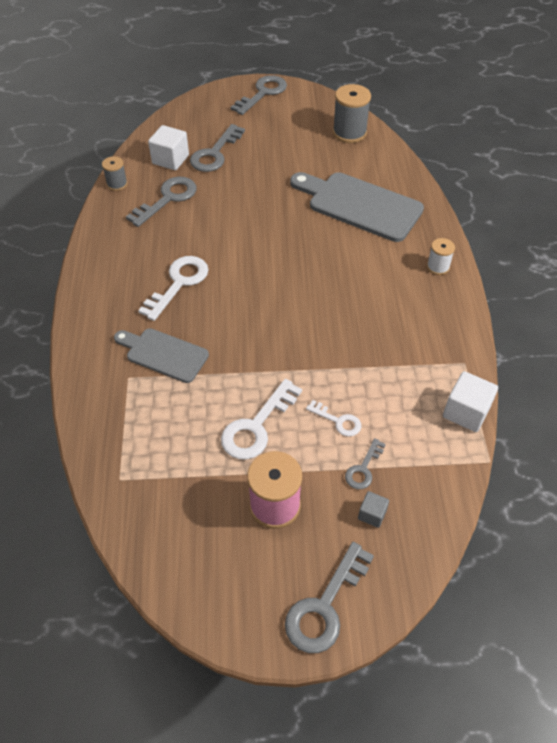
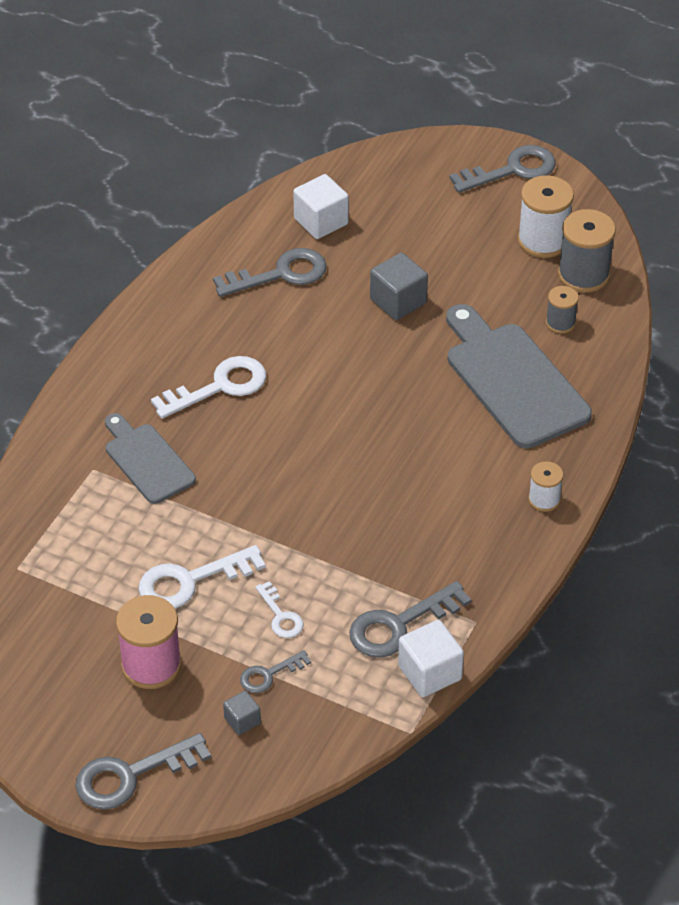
camera: 30 degrees right, 5 degrees down
(117, 184) = (233, 230): grey spool -> grey spool (560, 323)
(215, 153) = (382, 235): grey key -> grey key (399, 625)
(254, 187) = (398, 301): none -> grey cube
(311, 123) = (543, 240): none -> white spool

